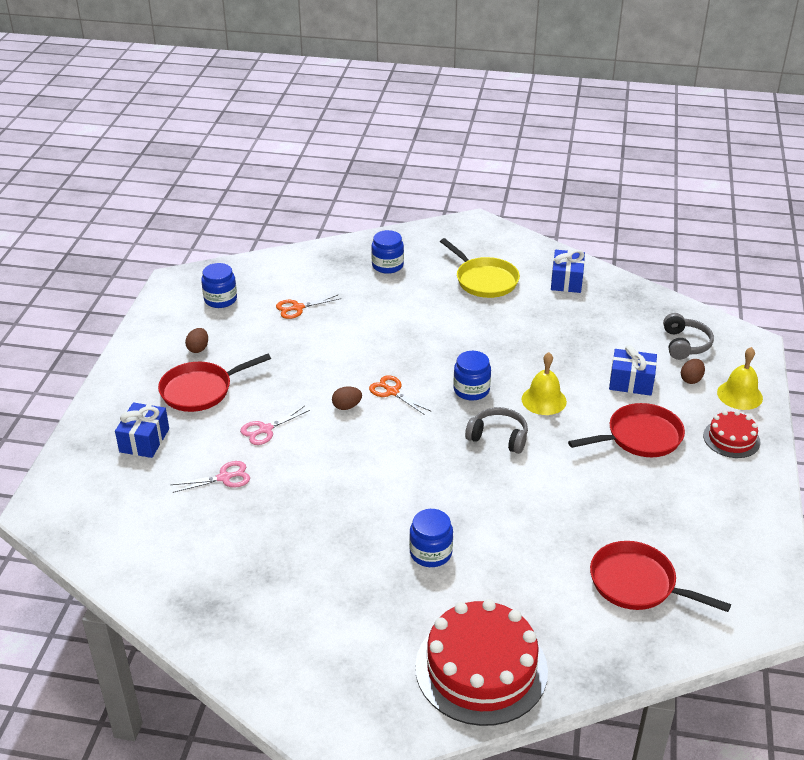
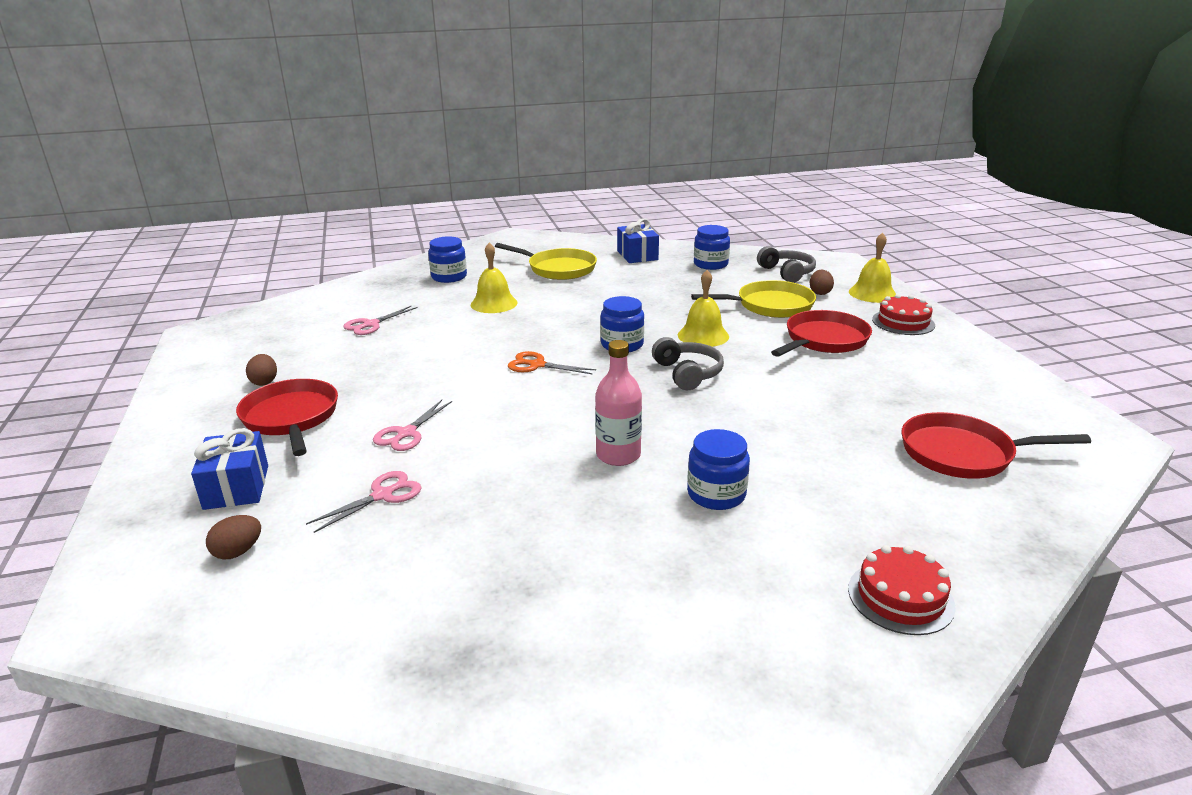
camera: 25 degrees left, 10 degrees down
(200, 390) = (291, 418): red pan -> red pan turned 120 degrees clockwise
(220, 299) = (268, 336): blue jar -> blue jar (710, 264)
(297, 308) = (371, 324): orange scissors -> pink scissors
(347, 406) = (494, 389): brown egg -> brown egg (238, 552)
(390, 497) = (618, 455): none -> pink bottle
(403, 310) = (494, 303): none -> yellow bell
(481, 668) = (900, 597): red cake -> red cake, size x0.52
(498, 437) = (687, 373): grey headphones -> grey headphones turned 75 degrees clockwise
(631, 382) = (770, 305): blue gift -> yellow pan

